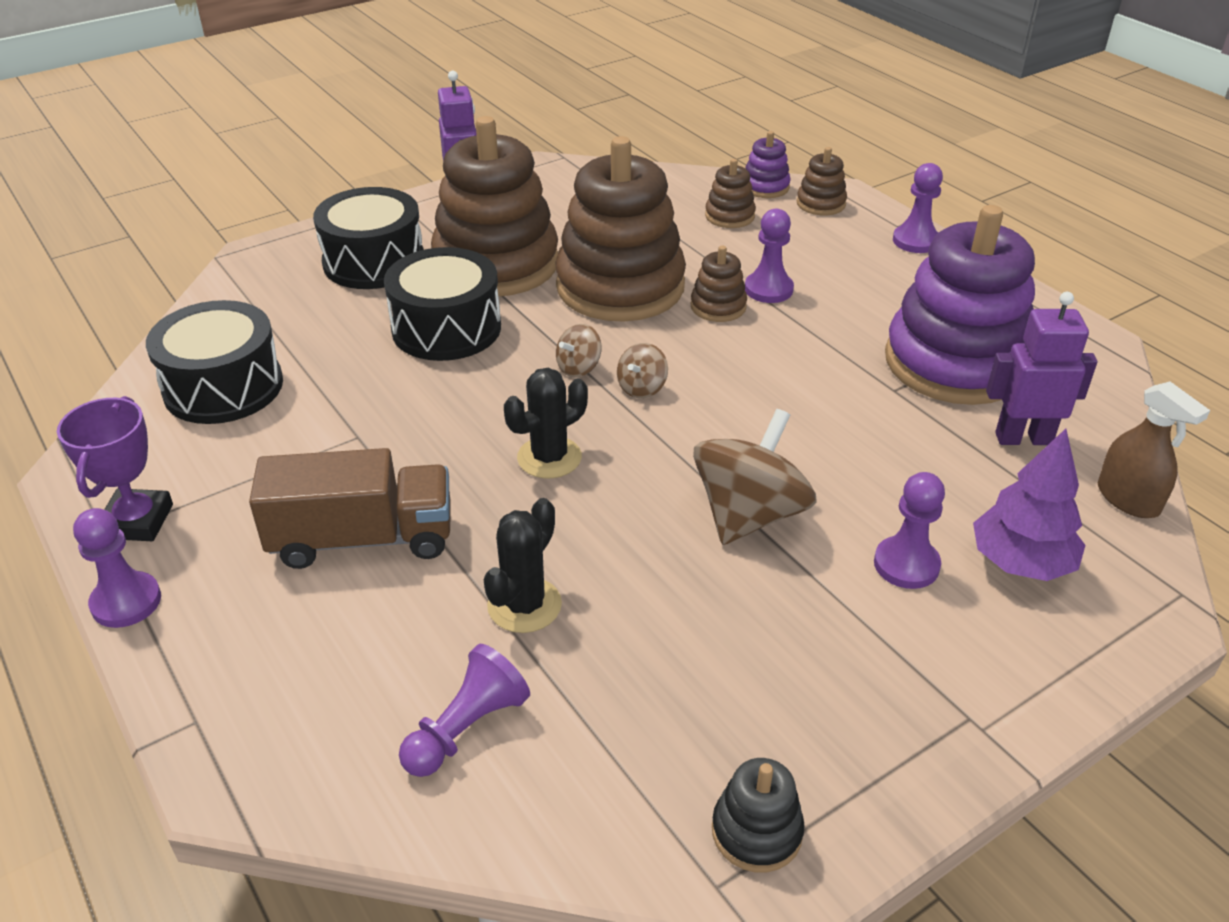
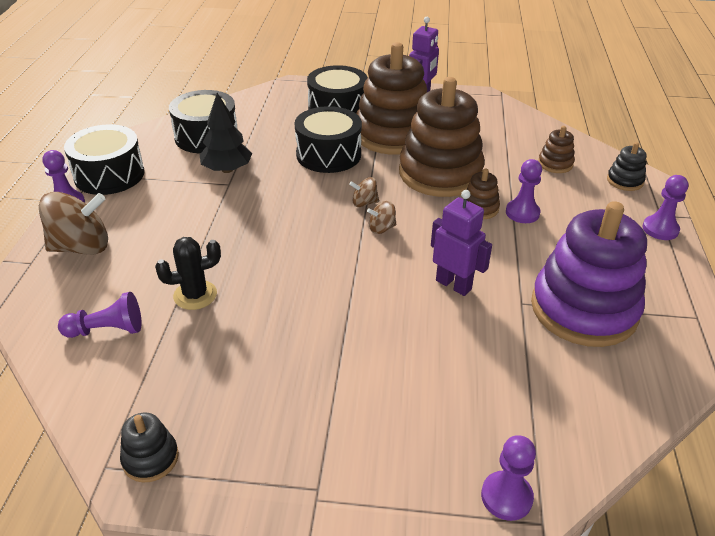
camera: 40 degrees right, 0 degrees up
(137, 521) = (109, 175): purple trophy -> black drum
(327, 418) = (227, 170): none -> black tree
(362, 539) = (173, 228): brown truck -> none
(549, 458) = (293, 237): black cactus -> none
(749, 515) = (348, 318): brown spinning top -> brown spinning top (81, 247)
(765, 187) = (601, 157): purple stacking toy -> none
(821, 204) = (625, 181): brown stacking toy -> black stacking toy
(906, 564) = (394, 394): purple pawn -> purple pawn (506, 497)
(1021, 563) = (462, 436): purple tree -> none
(1023, 438) = (566, 374): purple robot -> purple robot (453, 285)
(1128, 499) = (587, 449): brown spray bottle -> none

